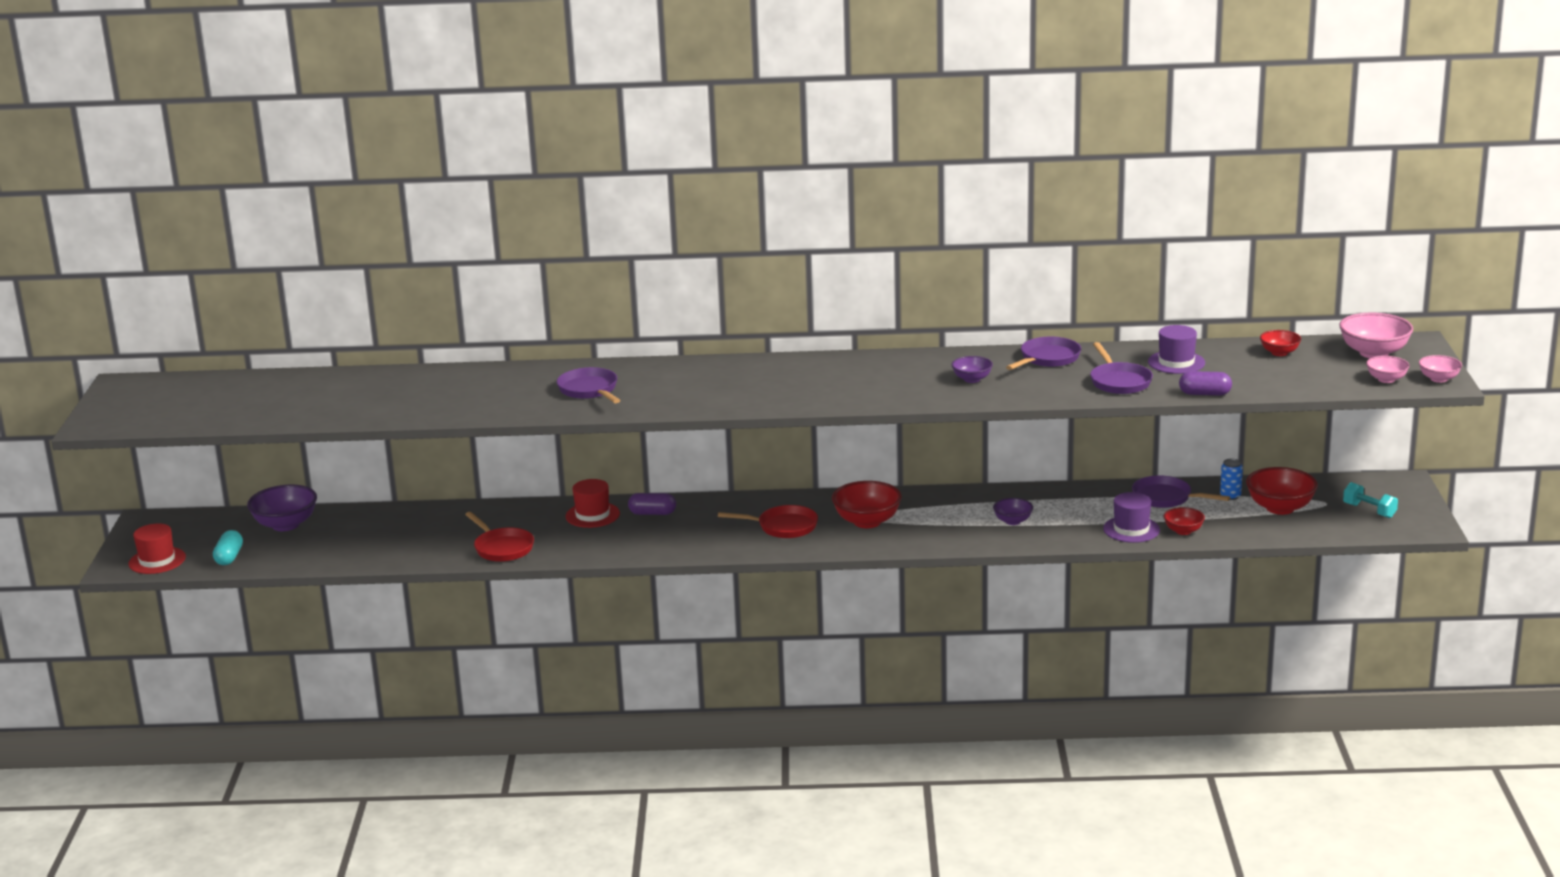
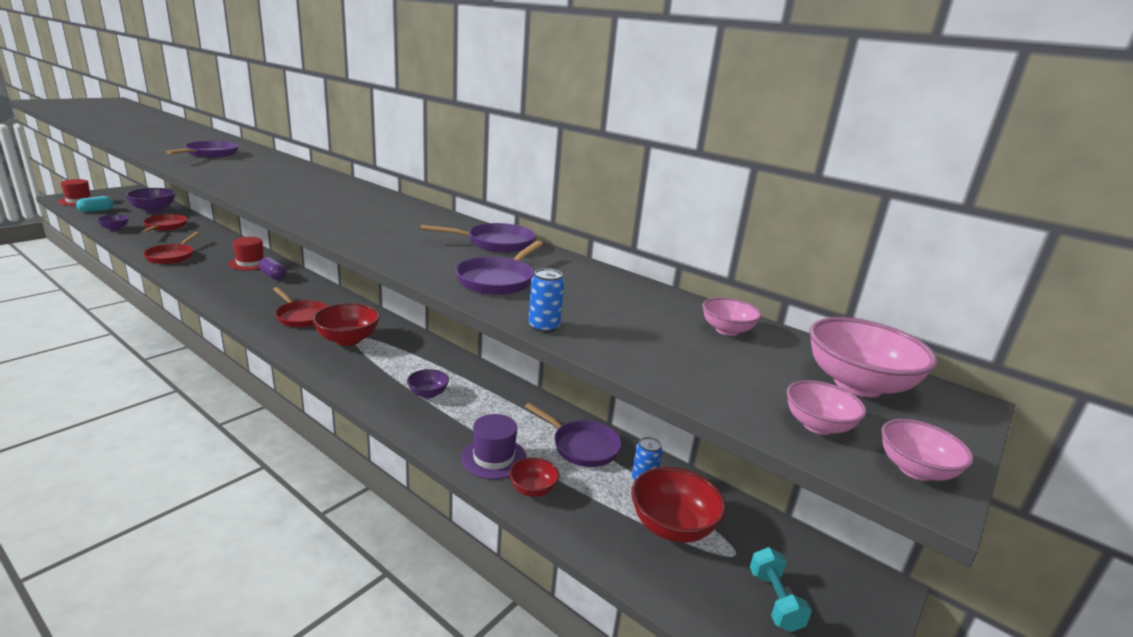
camera: 35 degrees right, 0 degrees up
(375, 531) = (165, 227): none -> red pan
(972, 379) = (400, 230): purple bowl -> purple bowl (115, 229)
(1166, 498) = (582, 446): purple pan -> purple pan turned 150 degrees clockwise
(1176, 362) = (594, 291): purple hat -> none
(1205, 394) = (544, 327): purple capsule -> blue can
(1279, 353) = (727, 330): red bowl -> pink bowl

